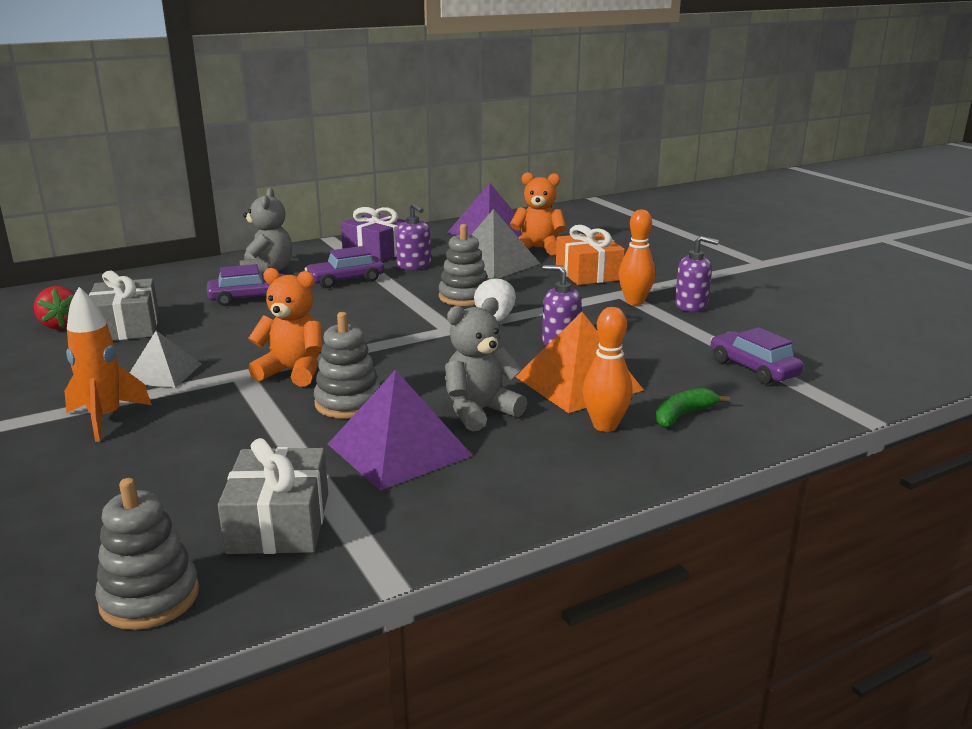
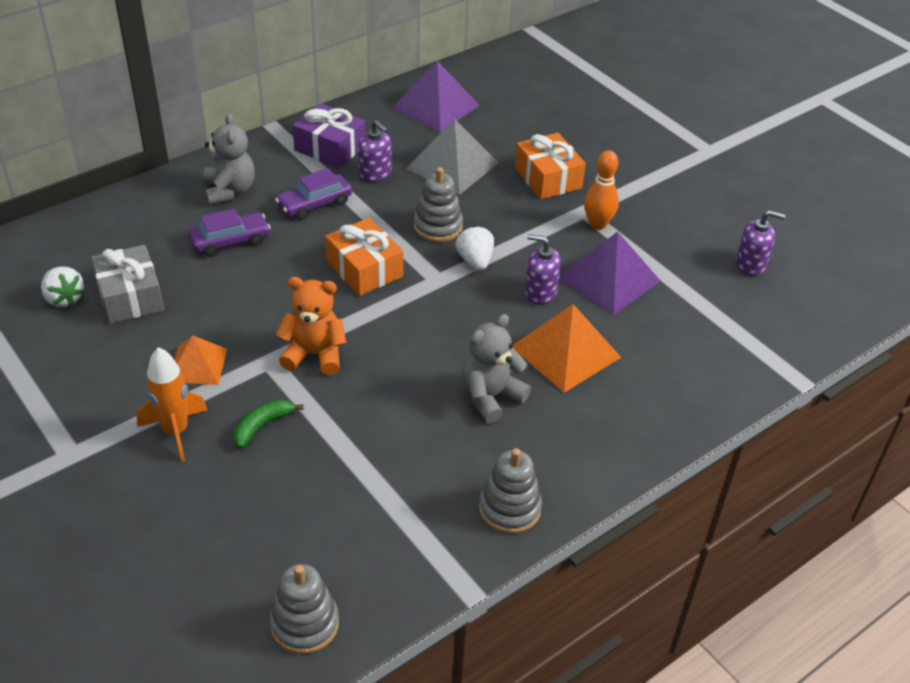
camera: 10 degrees left, 20 degrees up
(61, 325) = (64, 298): red strawberry -> white strawberry
(163, 373) = (197, 365): grey pyramid -> orange pyramid
(279, 522) = (370, 541): grey gift -> none
(348, 403) = (377, 394): grey stacking toy -> grey stacking toy (509, 508)
(376, 319) = (364, 269): none -> orange gift
(399, 449) = (437, 450): purple pyramid -> purple pyramid (609, 279)
(538, 248) = (491, 135): orange teddy bear -> none
(605, 426) = (596, 406): orange bowling pin -> none
(683, 415) = (656, 388): green banana -> green banana (262, 426)
(691, 305) = (649, 227): purple soap dispenser -> purple soap dispenser (750, 264)
(753, 368) = (709, 320): purple car -> none

